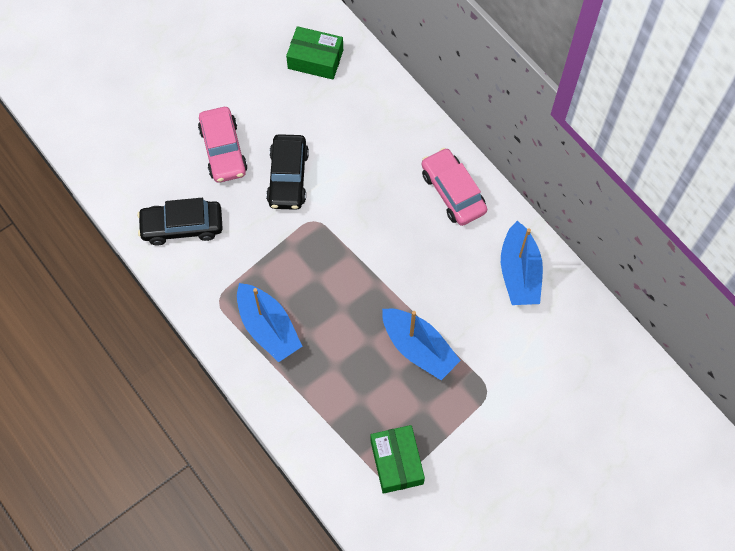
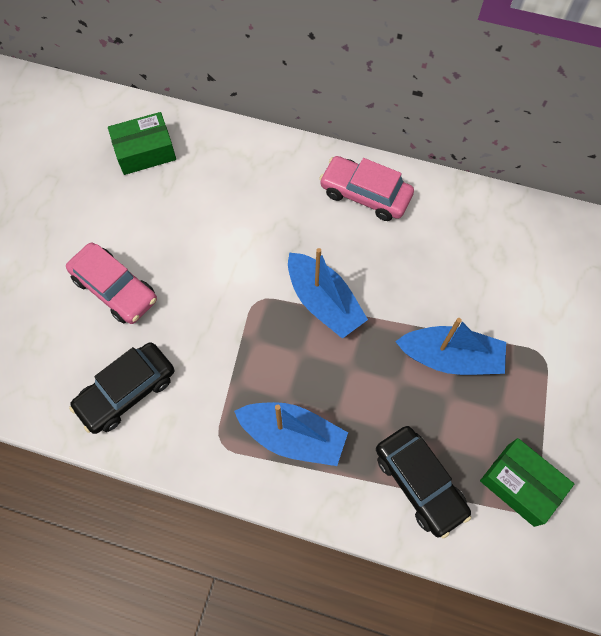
camera: 35 degrees left, 0 degrees up
(288, 177) = (200, 275): black car -> black car (419, 483)
(519, 273) = (480, 229): blue boat -> blue boat (323, 302)

